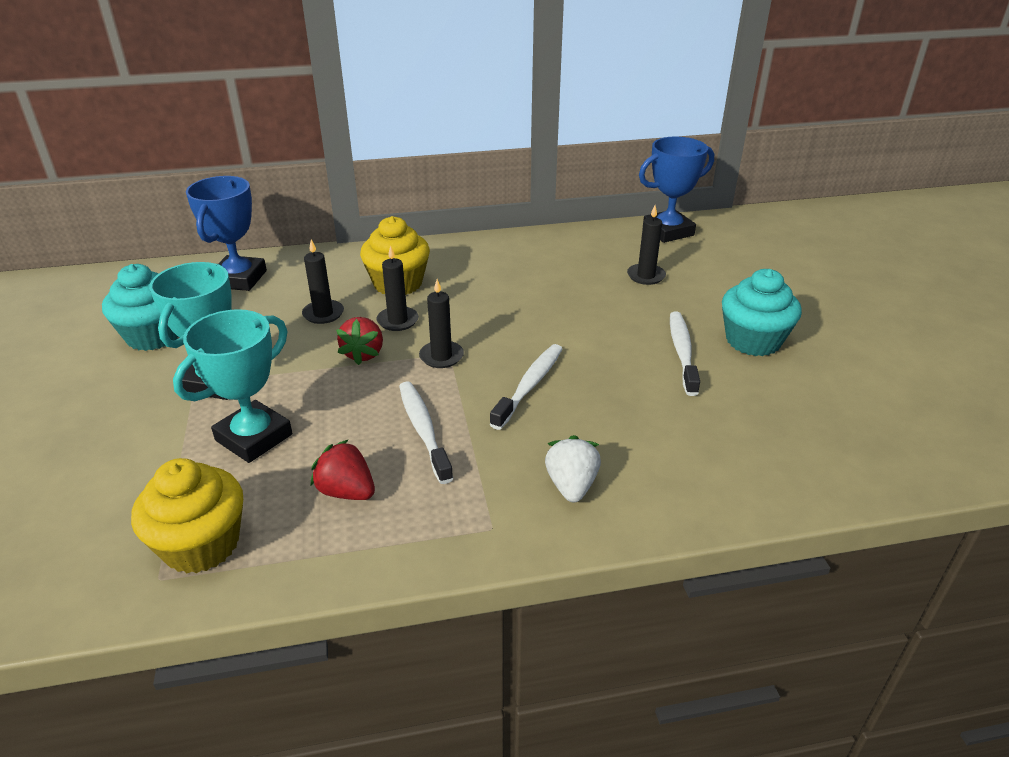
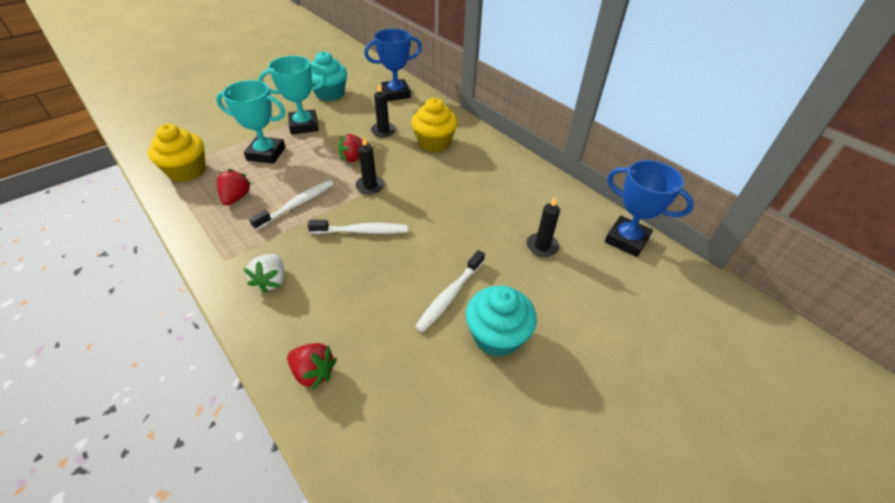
camera: 60 degrees right, 10 degrees up
(398, 321) = (395, 157): black candle -> none
(571, 485) = (271, 280): white strawberry -> white strawberry turned 120 degrees clockwise
(682, 352) = (450, 295): white toothbrush -> white toothbrush turned 150 degrees clockwise
(748, 478) = (313, 372): none -> red strawberry

